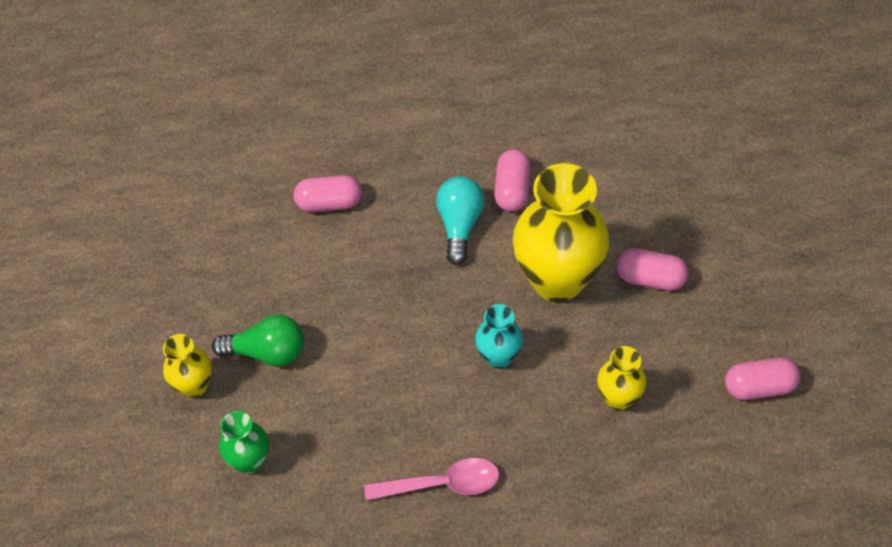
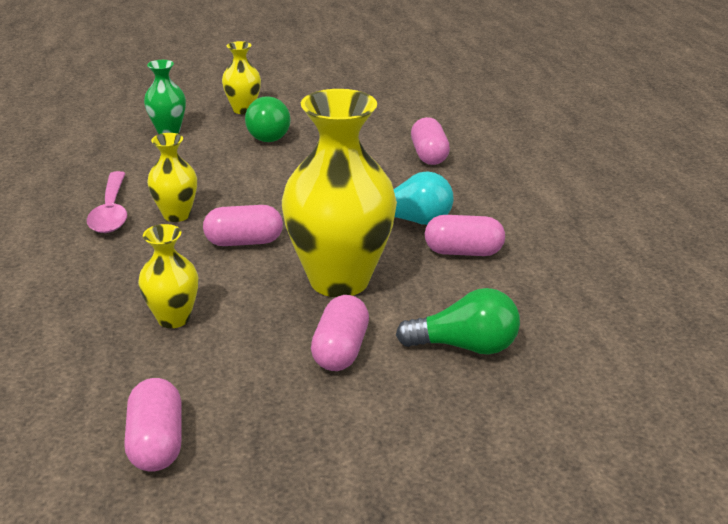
camera: 85 degrees right, 25 degrees down
(449, 421) = (176, 215): none -> yellow vase
(498, 357) = (244, 242): turquoise vase -> pink capsule
(639, 199) = (465, 346): none -> green light bulb

